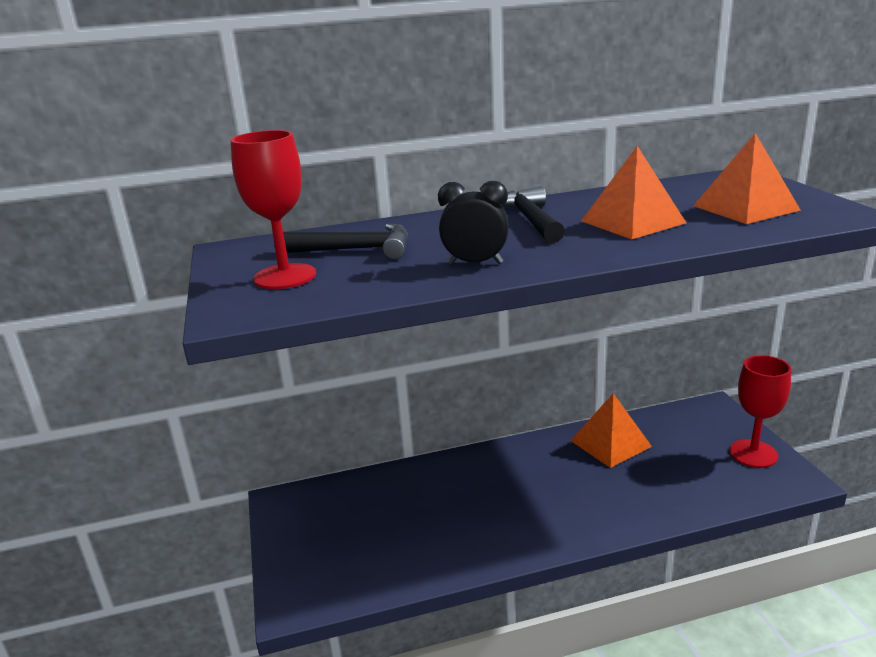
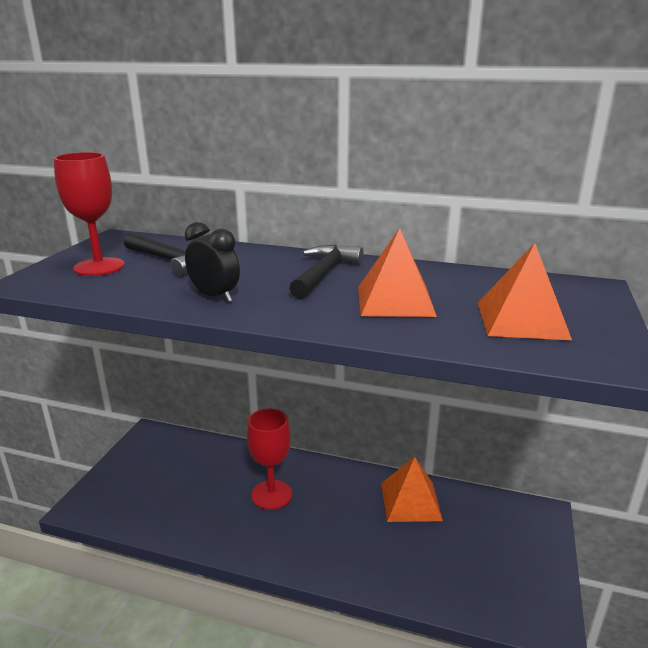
camera: 30 degrees right, 0 degrees up
(753, 453) = (530, 575): red goblet -> red goblet (271, 495)

